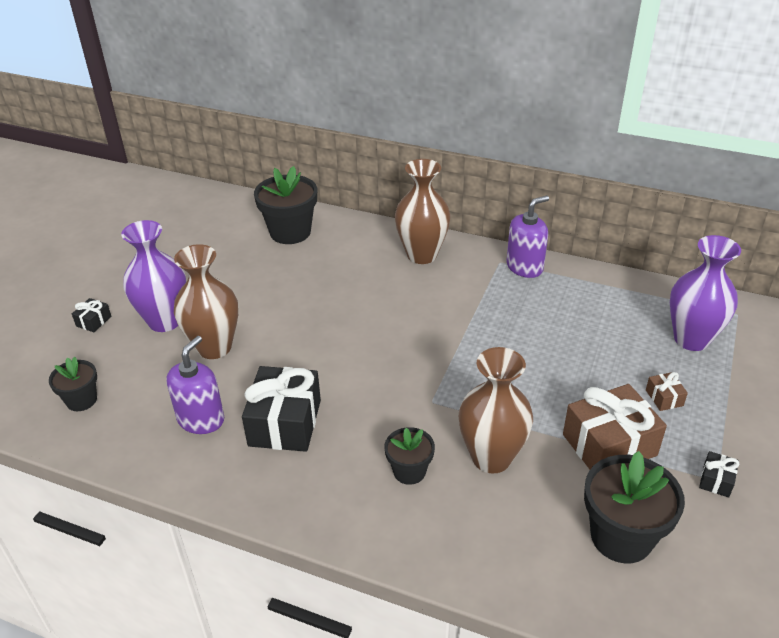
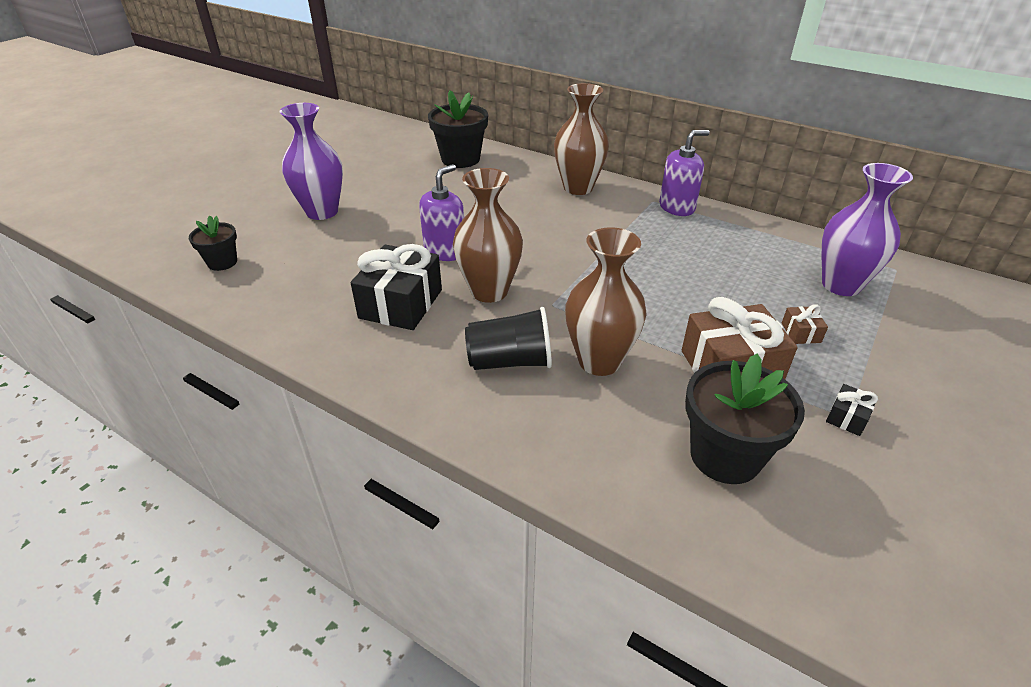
camera: 10 degrees right, 0 degrees up
(94, 321) = (260, 205): black gift -> none
(201, 419) = (323, 291): purple soap dispenser -> purple soap dispenser (445, 251)
(214, 347) = (358, 236): brown vase -> brown vase (489, 291)
(409, 471) = (510, 361): black flower pot -> black cup

